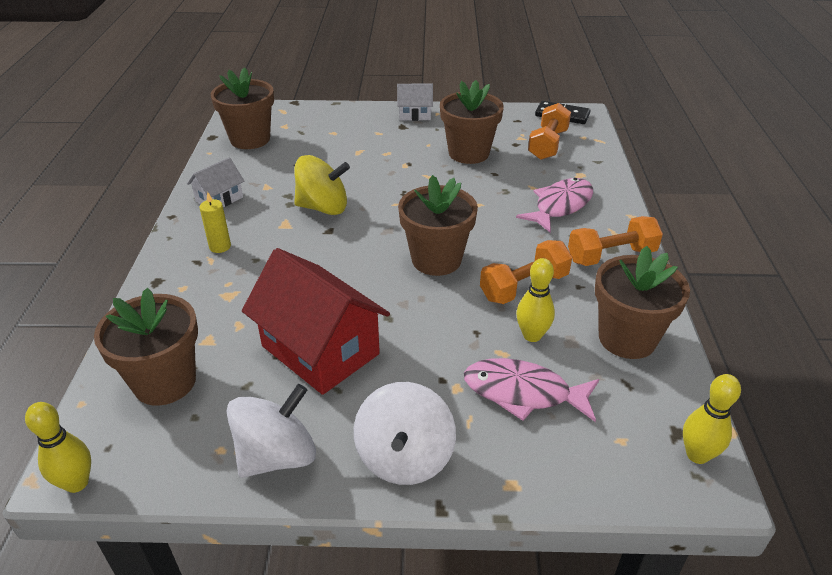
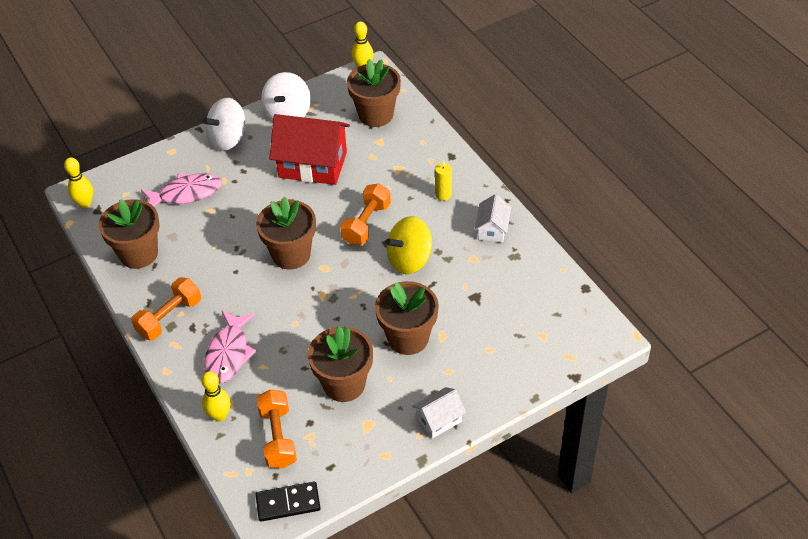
camera: 150 degrees right, 10 degrees up
(250, 139) = (550, 302): brown flower pot -> brown flower pot (408, 338)
(404, 457) = (228, 139): white spinning top -> white spinning top turned 105 degrees counterclockwise
(524, 287) = (219, 261): orange dumbbell -> orange dumbbell (366, 224)
(532, 335) = (197, 229): yellow bowling pin -> yellow bowling pin (219, 415)

